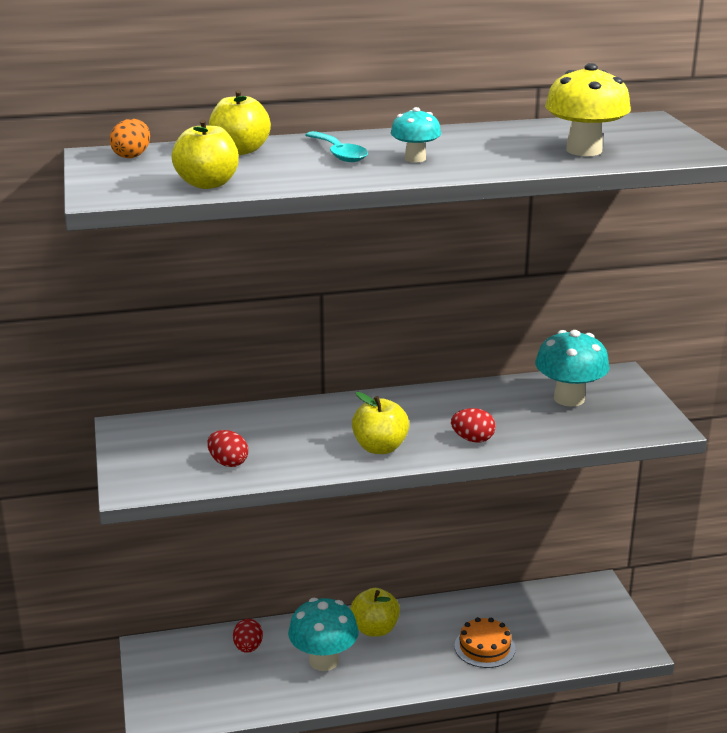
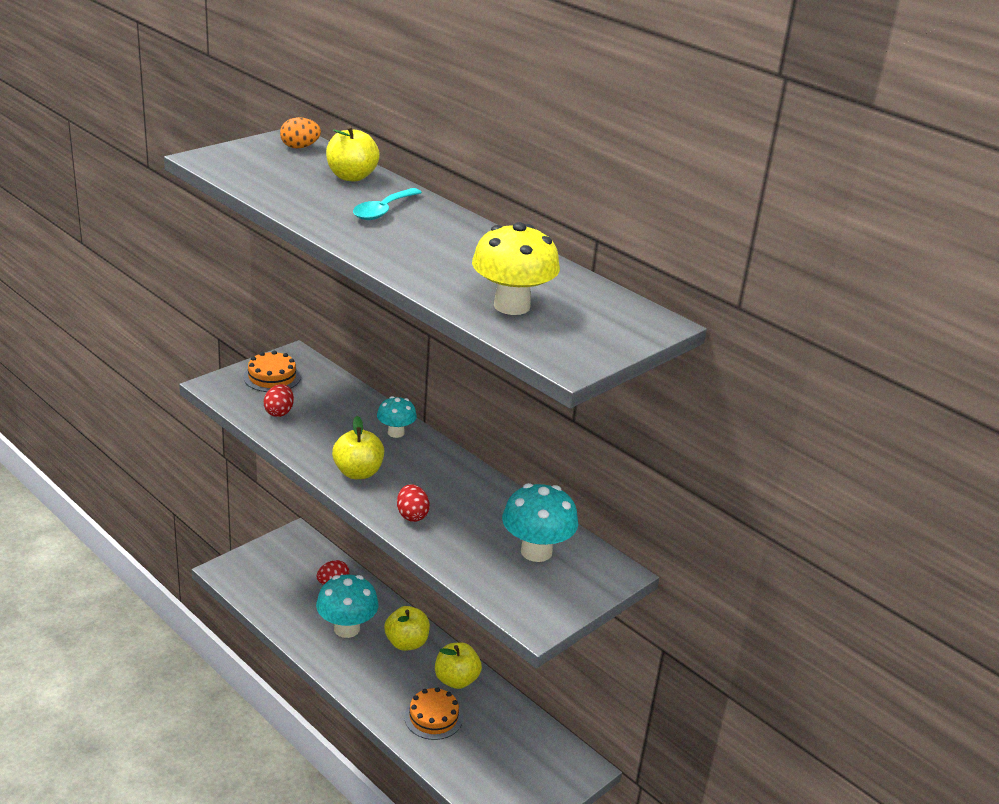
camera: 55 degrees right, 5 degrees up
(154, 450) = (272, 377): none -> orange cake
(207, 184) = (261, 183): yellow apple -> yellow apple (456, 680)
(415, 159) = (403, 240): turquoise mushroom -> turquoise mushroom (396, 433)

